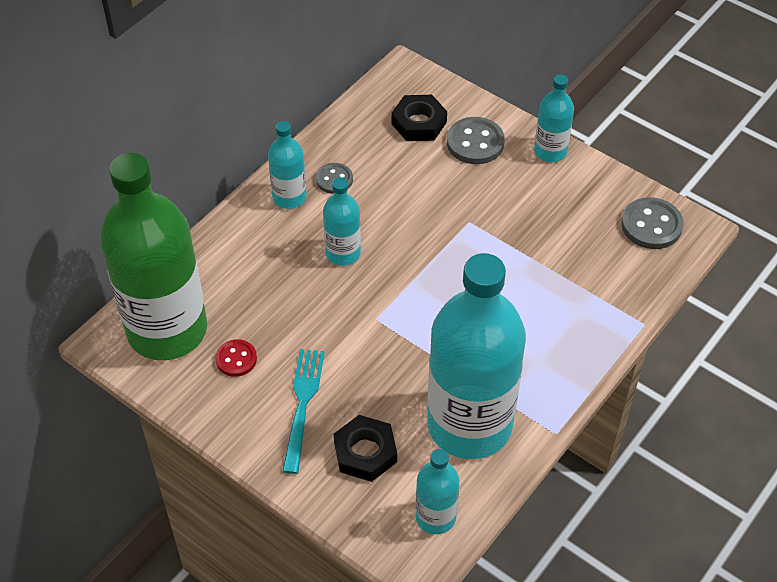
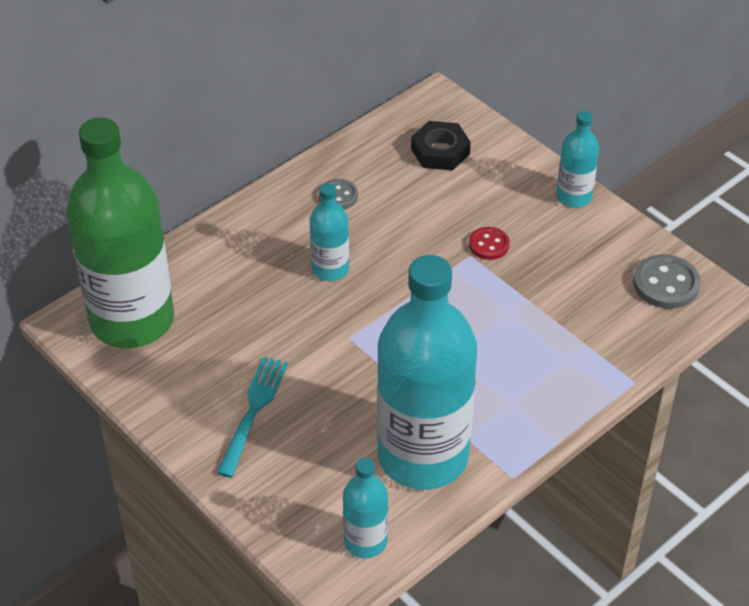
camera: 10 degrees right, 5 degrees down
(236, 359) = (195, 357): red button -> red button (489, 245)
(289, 197) = (287, 207): turquoise bottle -> none
(365, 452) = (307, 467): black nut -> none
(475, 142) = (495, 178): grey button -> none

